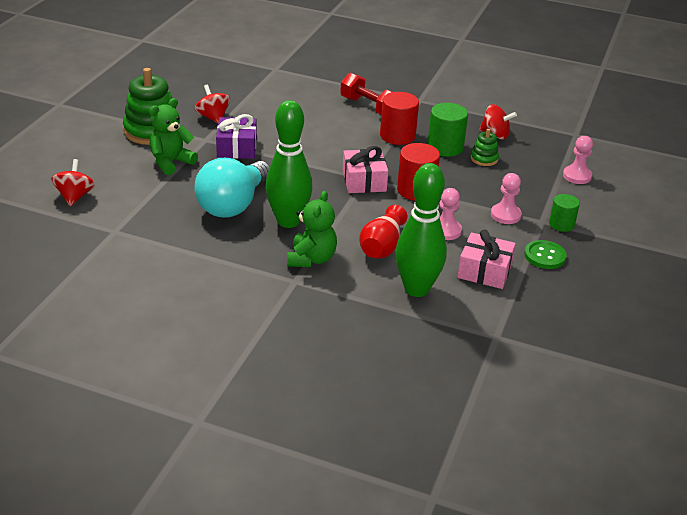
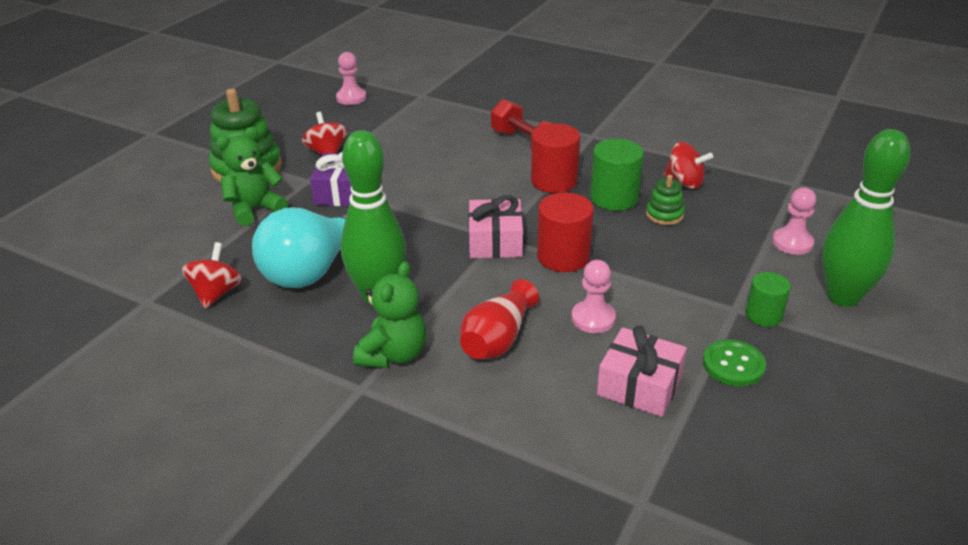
camera: 10 degrees right, 0 degrees up
(75, 196) = (117, 252): red spinning top -> red spinning top (216, 293)
(416, 289) = (533, 411): green bowling pin -> green bowling pin (843, 297)
(505, 215) = (683, 298): pink pawn -> pink pawn (351, 98)

